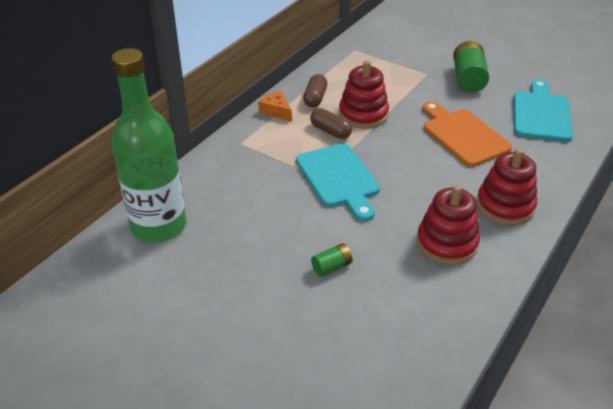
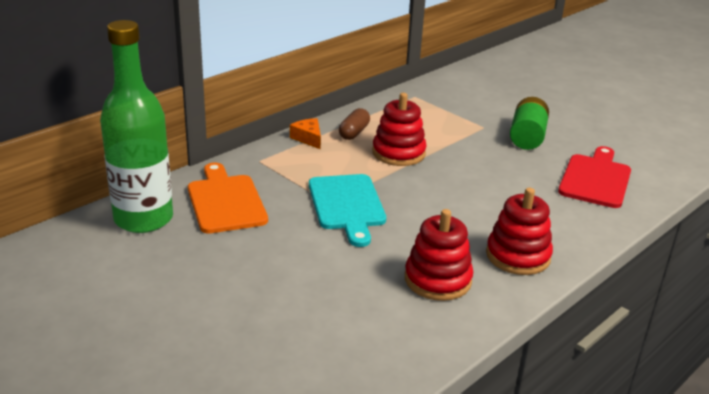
camera: 10 degrees right, 10 degrees down
(330, 131) = (357, 163): brown capsule -> none
(331, 267) = (304, 281): green battery -> none
(463, 135) = (499, 186): orange cutting board -> orange cutting board (225, 201)
(541, 114) = (595, 179): turquoise cutting board -> red cutting board

